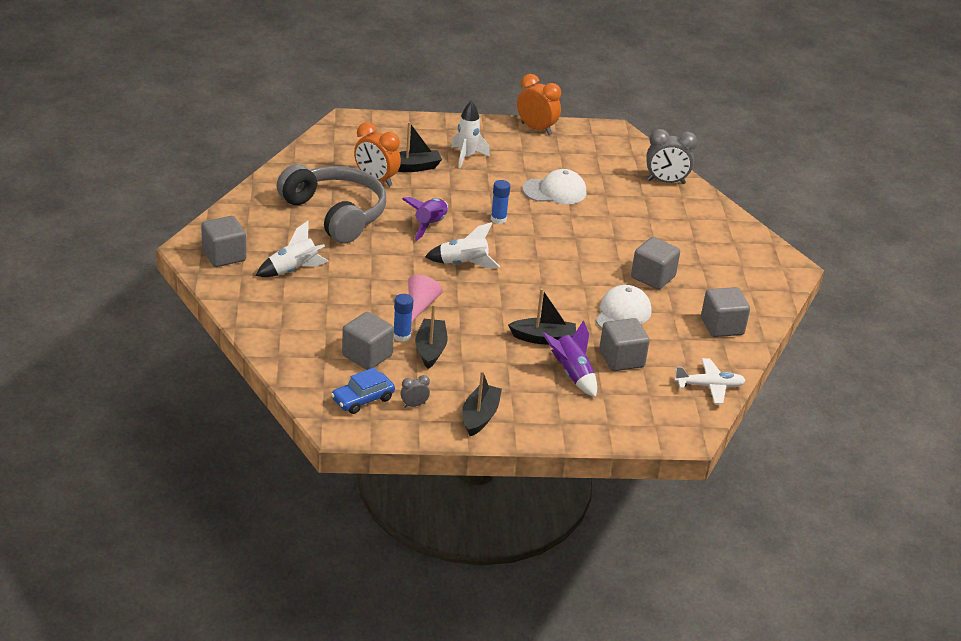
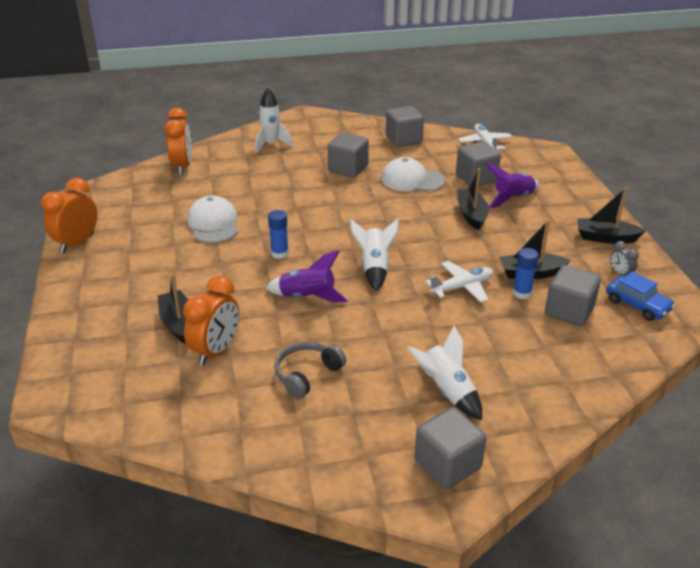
camera: 95 degrees left, 0 degrees up
(335, 214) = (307, 374): grey headphones -> grey headphones, size x0.49
(420, 305) = (462, 287): pink cone -> white plane
(466, 157) = (148, 286): white rocket -> white rocket (271, 144)
(666, 182) = (182, 167): grey clock -> orange clock

